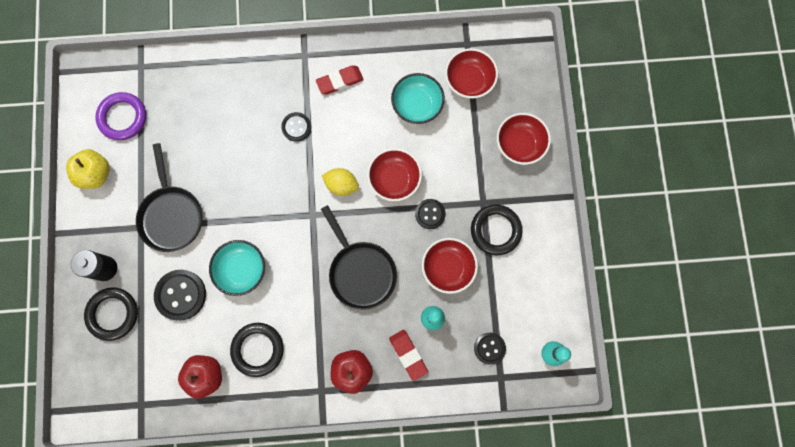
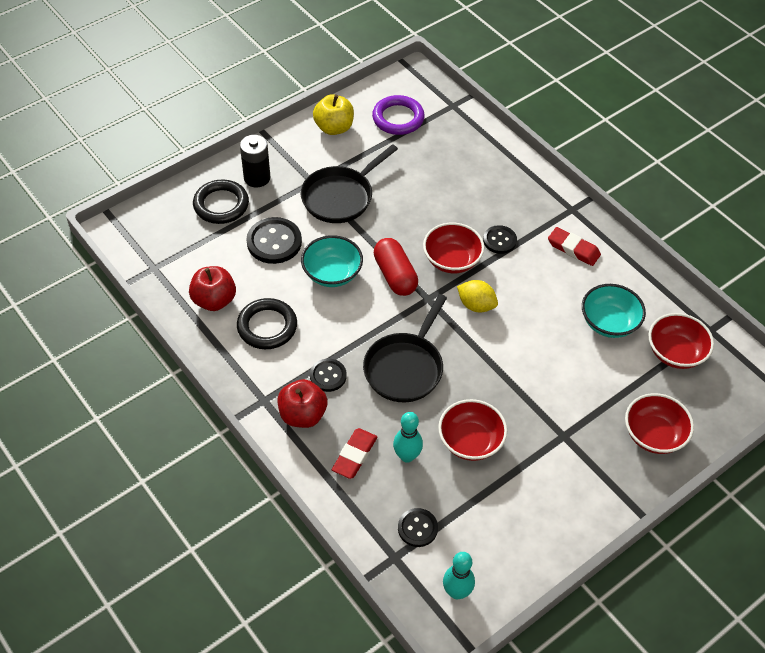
camera: 55 degrees right, 25 degrees down
(275, 224) = (395, 275): none -> red capsule
(341, 185) = (476, 305): yellow lemon -> yellow lemon turned 45 degrees counterclockwise
(394, 179) = (519, 345): red bowl -> red bowl (452, 260)
(430, 214) = (511, 394): black button -> black button (328, 376)
(495, 230) = (545, 463): black ring -> none

